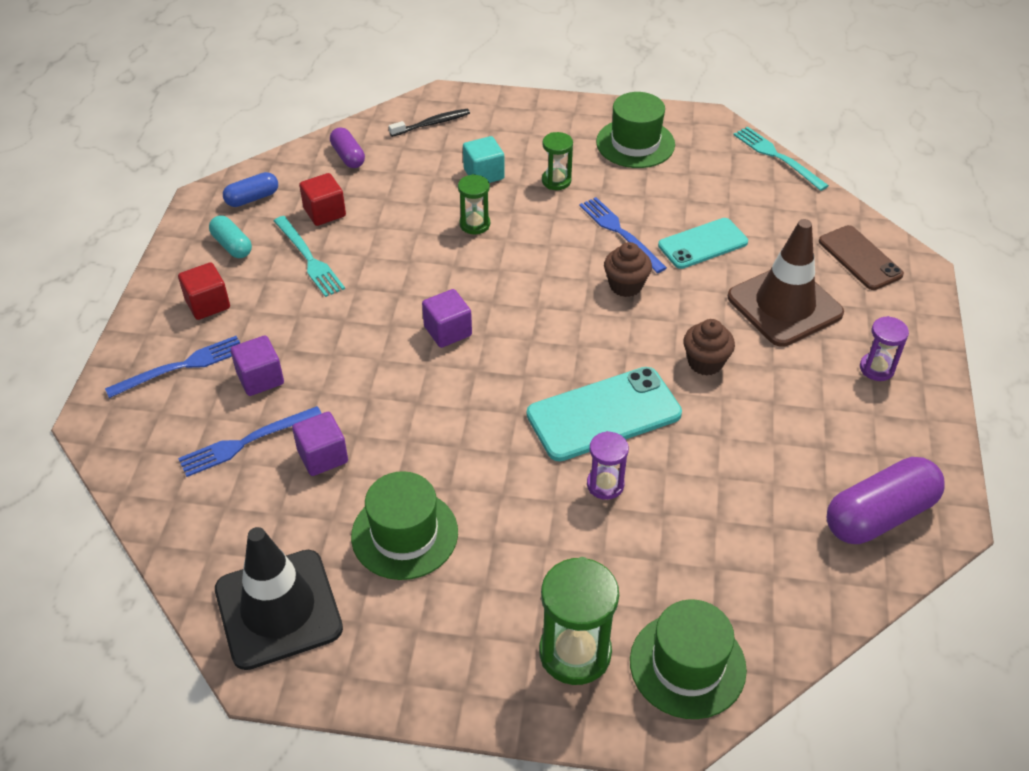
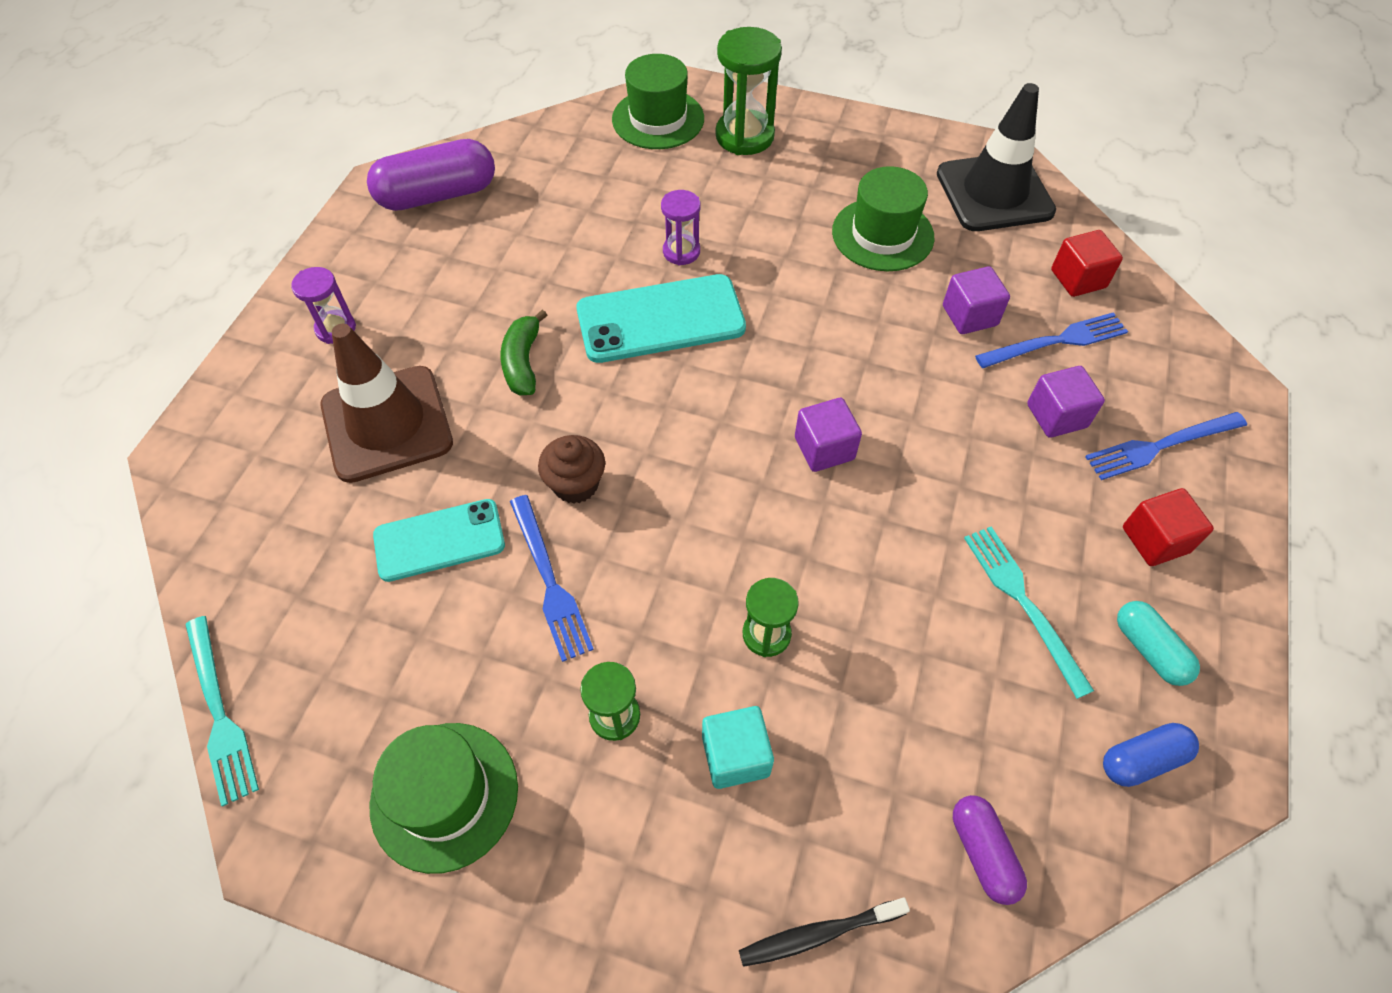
camera: 170 degrees left, 10 degrees up
(324, 212) = (1010, 702): red cube -> red cube (1078, 279)
(705, 362) = (523, 362): brown cupcake -> green banana
(860, 258) = (240, 482): brown phone -> none

